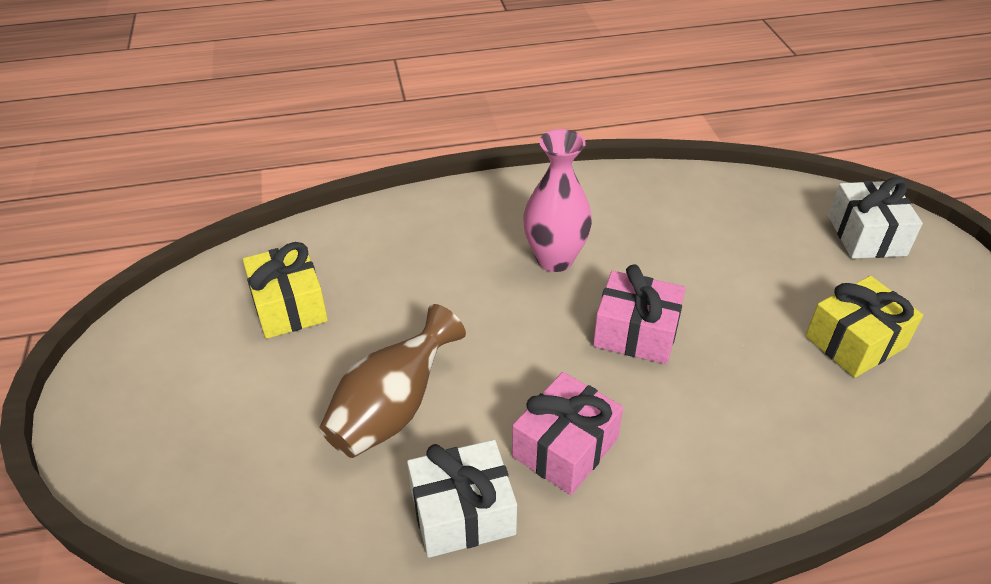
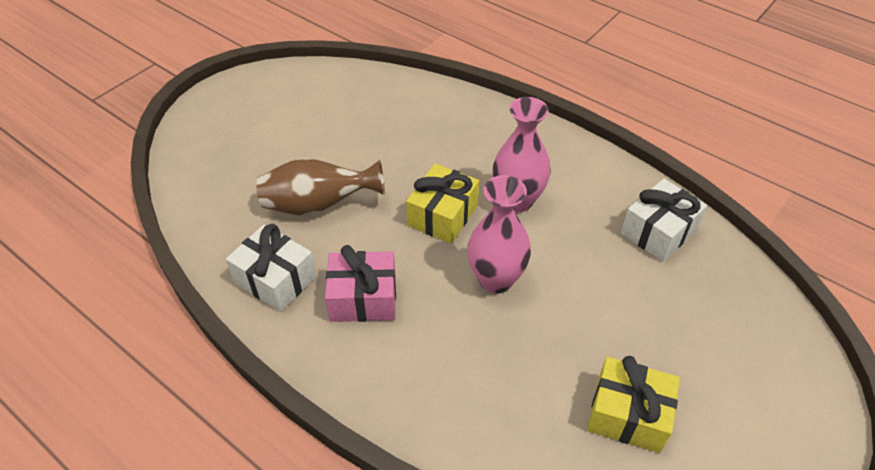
camera: 50 degrees right, 5 degrees up
(289, 306) = (349, 115): yellow gift -> yellow gift (442, 215)
(636, 333) = (495, 280): pink gift -> pink vase
(866, 235) = (769, 368): white gift -> white gift (658, 232)

